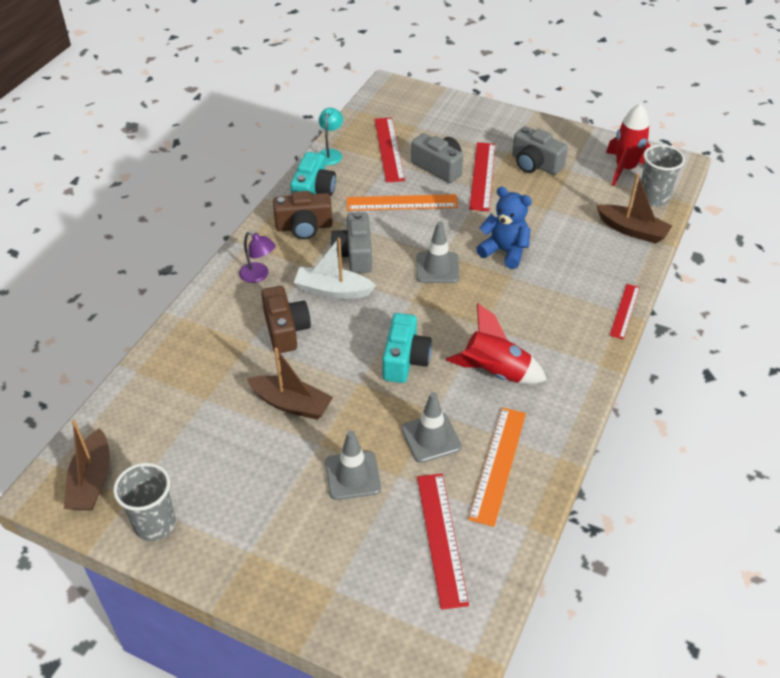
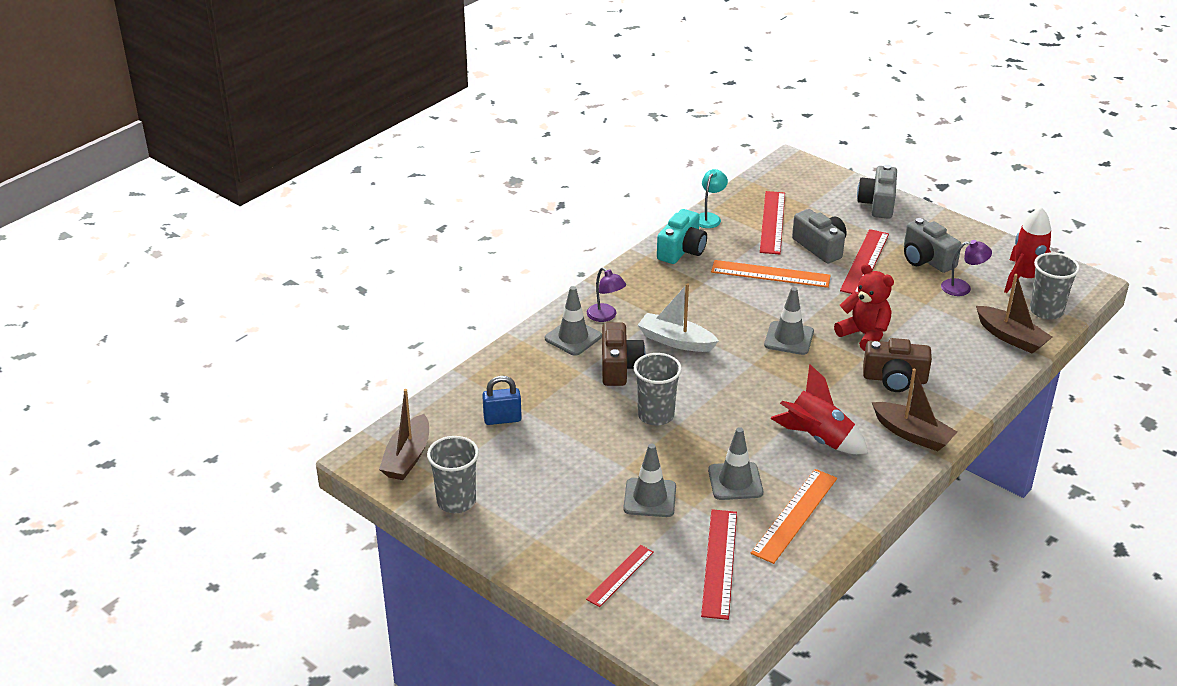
camera: 15 degrees right, 10 degrees down
(182, 413) = (502, 419): none -> blue padlock
(232, 305) = (573, 337): none -> grey traffic cone
(291, 404) = (608, 430): brown boat -> brown boat (912, 434)
(304, 227) = (663, 280): brown camera -> brown camera (894, 379)
(334, 377) = (655, 415): none -> grey cup
(354, 254) = (707, 313): grey camera -> grey camera (877, 204)
(405, 360) = (730, 412): turquoise camera -> none
(504, 251) = (864, 335): blue teddy bear -> red teddy bear
(575, 187) = (962, 288): none -> purple lamp
(624, 311) = (974, 409): red ruler -> red ruler (620, 575)

